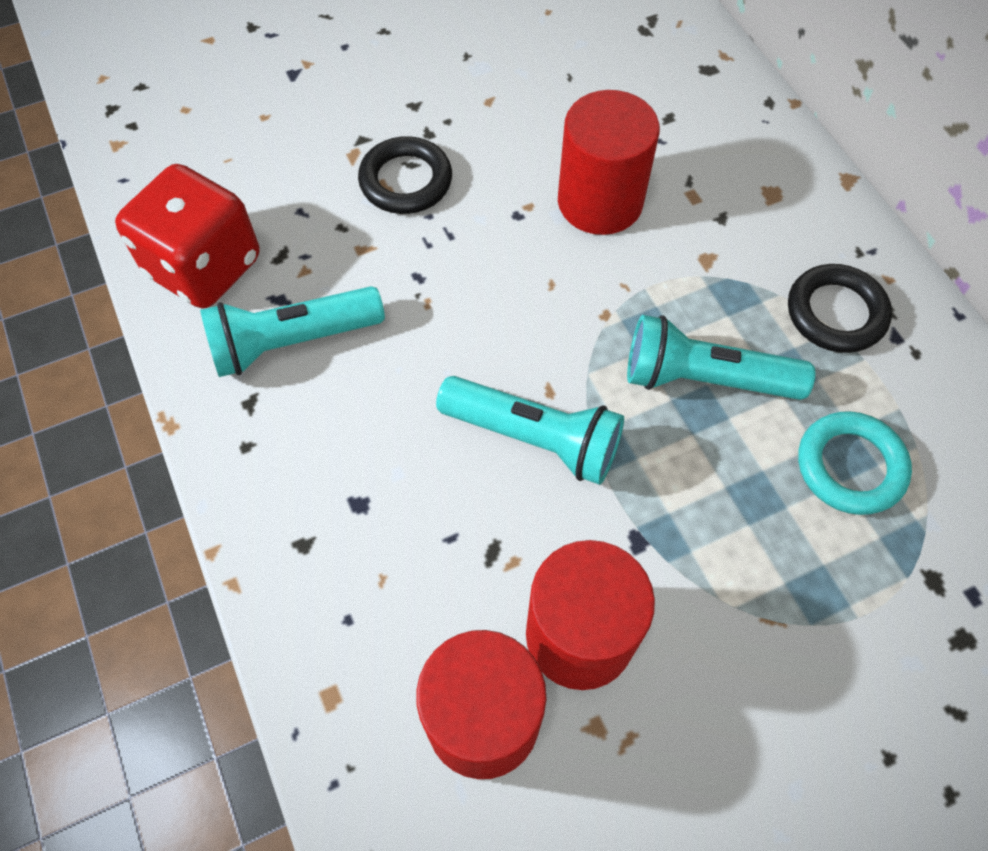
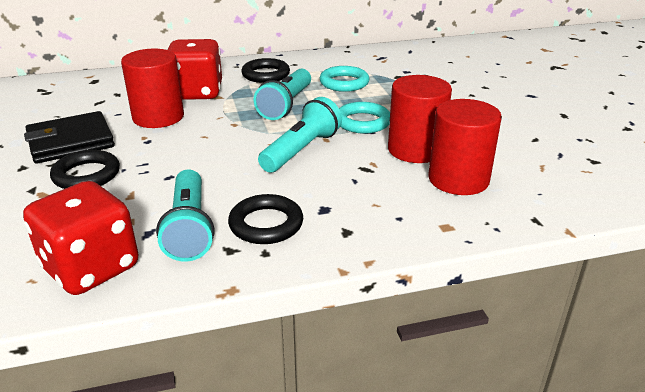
camera: 80 degrees left, 30 degrees down
(310, 432) = (266, 224): none -> black ring
(493, 126) = (71, 142): none -> black wallet
(671, 526) = (362, 122): none -> turquoise ring
(710, 225) = (197, 93): none -> red dice

